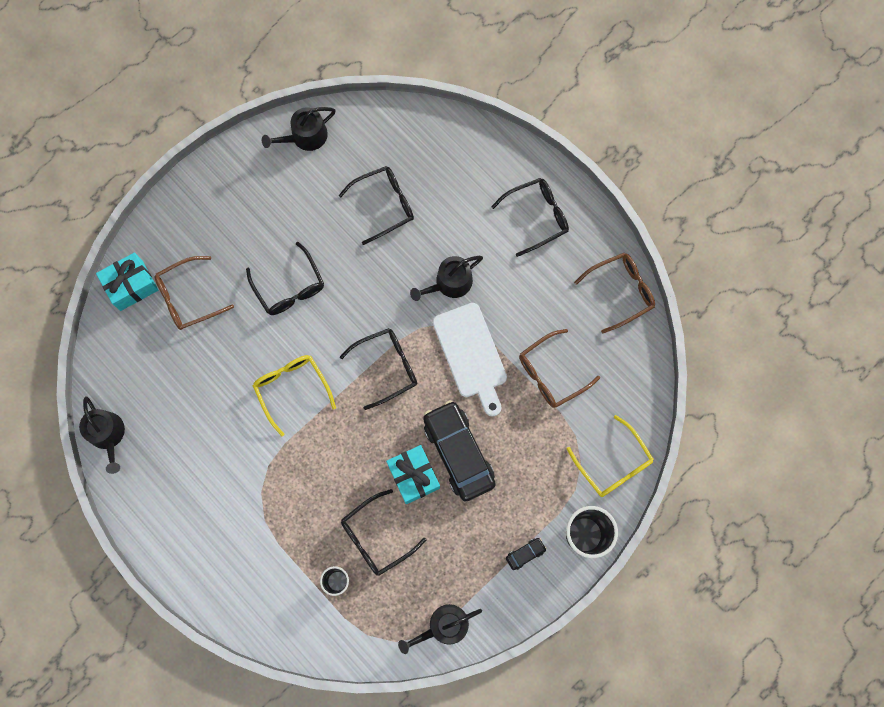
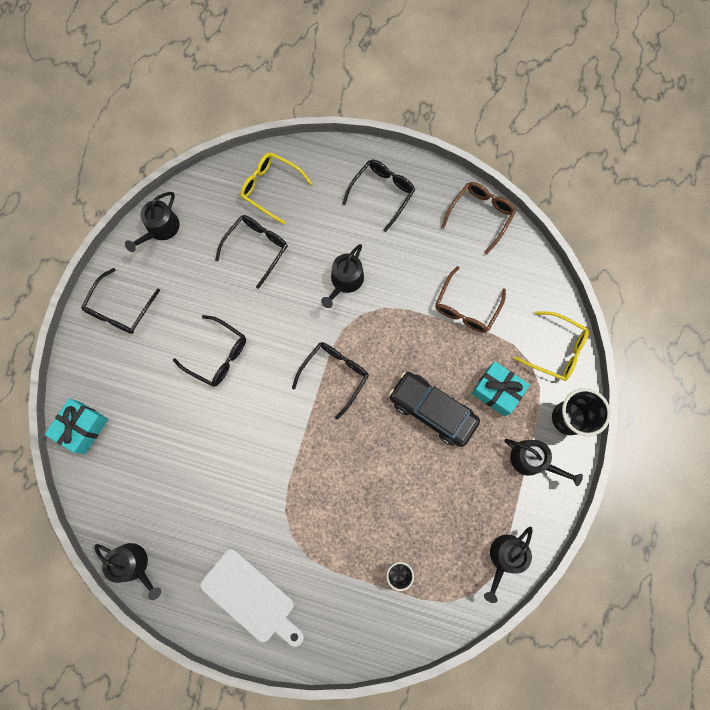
camera: 30 degrees left, 0 degrees up
(188, 297) = (137, 410): brown glasses -> none
(292, 389) = (268, 437): yellow glasses -> yellow glasses (271, 188)
(376, 537) = (408, 517): black glasses -> black glasses (120, 308)
(413, 476) = (408, 450): turquoise gift -> turquoise gift (496, 391)
(471, 355) = (396, 327): white cutting board -> white cutting board (251, 598)
(525, 554) = (532, 460): black car -> black watering can

